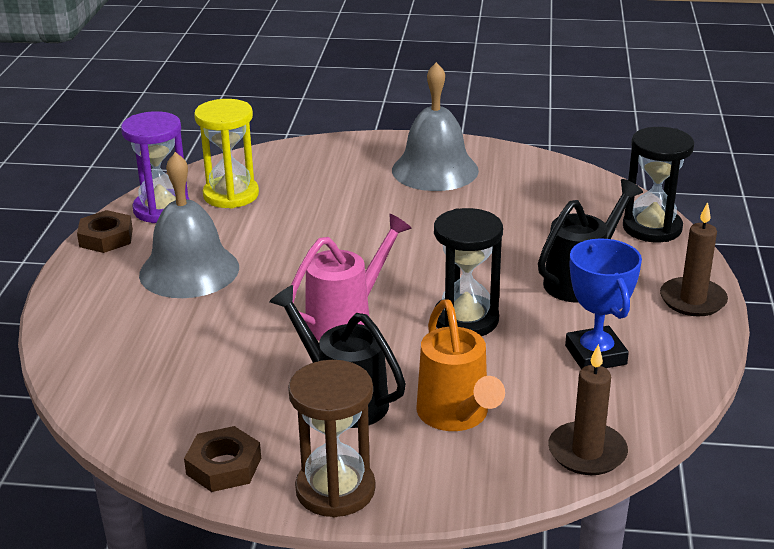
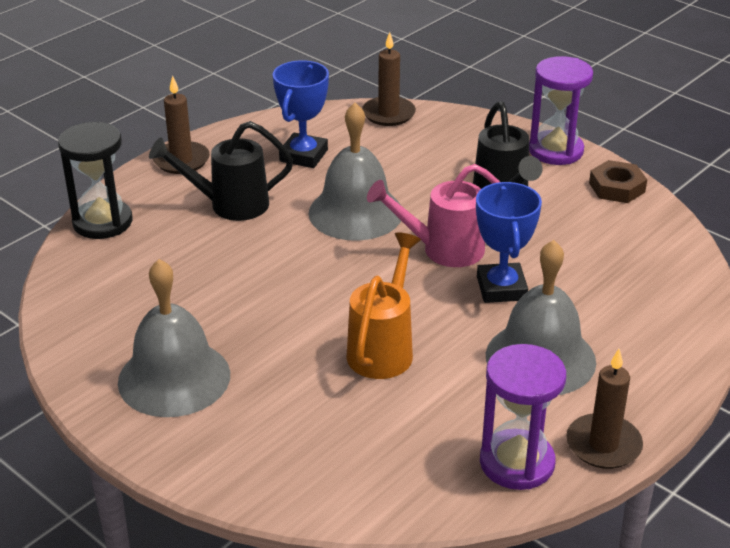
camera: 145 degrees left, 5 degrees up
(106, 238) = (603, 445): brown nut -> brown candle
(231, 195) = (423, 448): yellow hourglass -> none
(264, 308) = (501, 288): none -> blue trophy
(335, 489) = (556, 151): brown hourglass -> purple hourglass
(456, 416) = (440, 158): orange watering can -> orange watering can (383, 349)
(465, 320) = (355, 212): black hourglass -> grey bell

